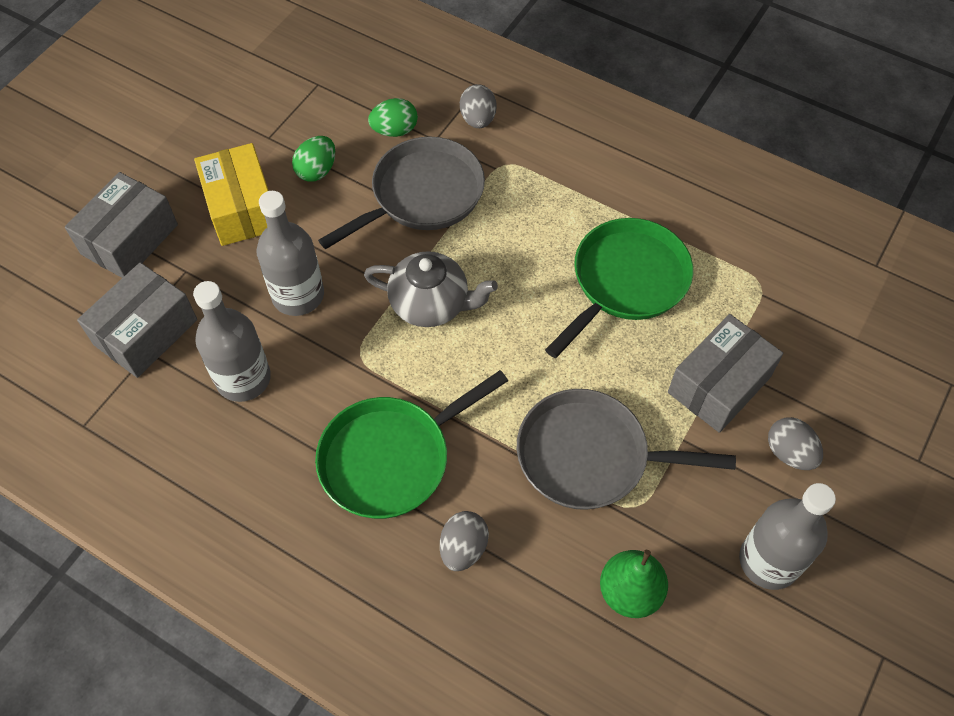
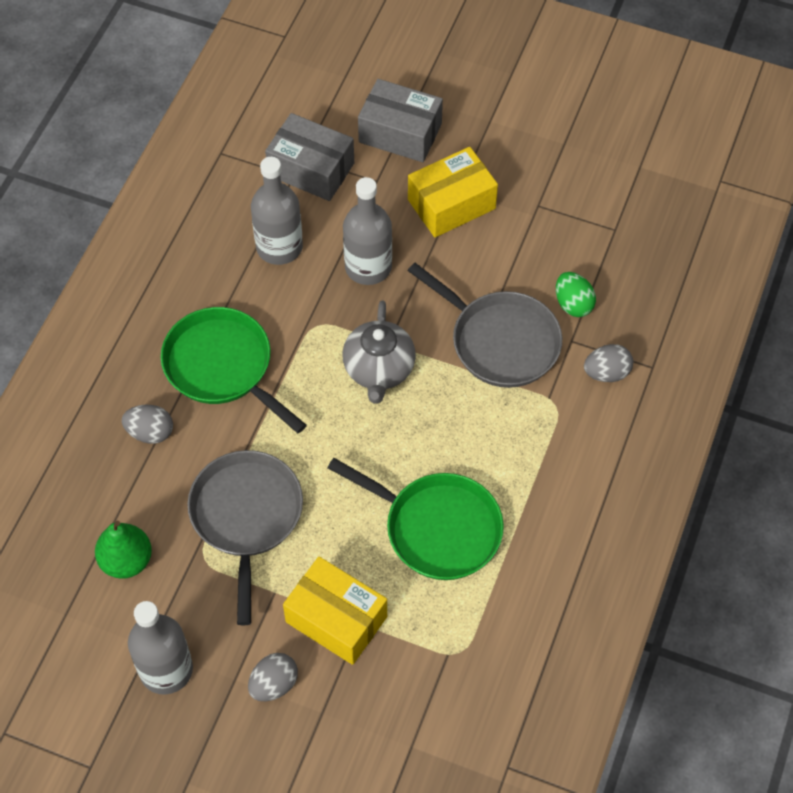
camera: 80 degrees right, 0 degrees up
(317, 171) = (508, 251): green egg -> none
(719, 385) = (336, 619): grey box -> yellow box

